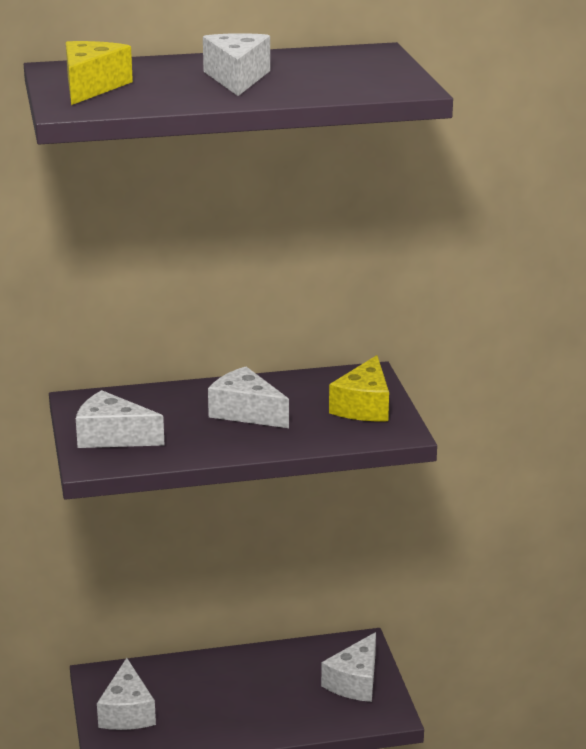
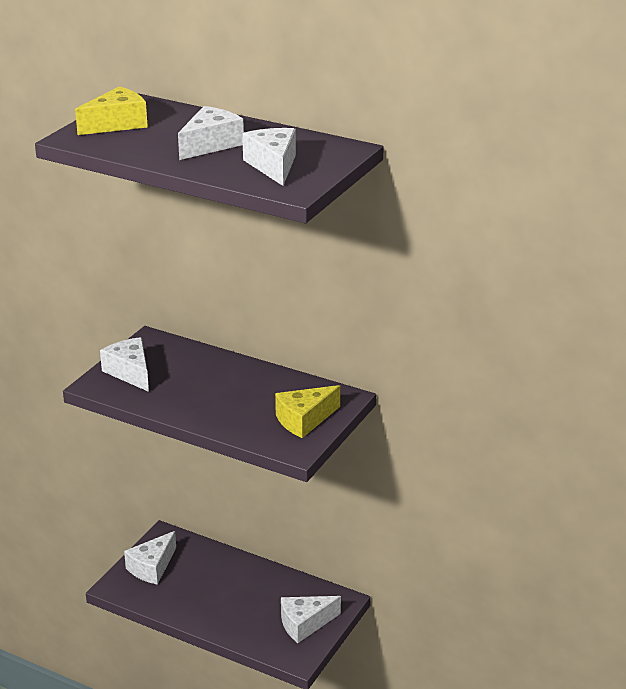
camera: 40 degrees right, 5 degrees up
(246, 412) = (228, 391): white cheese -> white cheese (273, 166)

